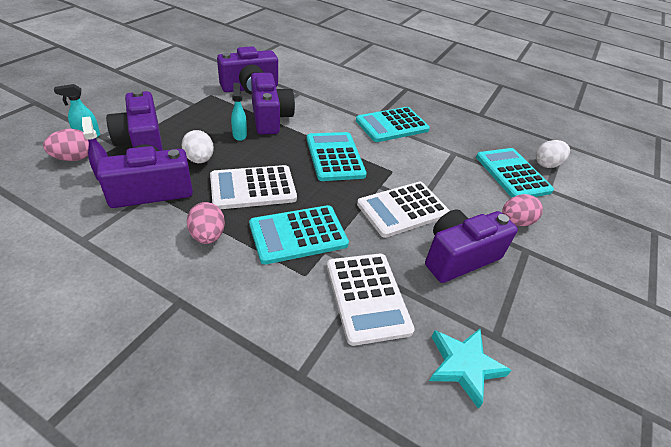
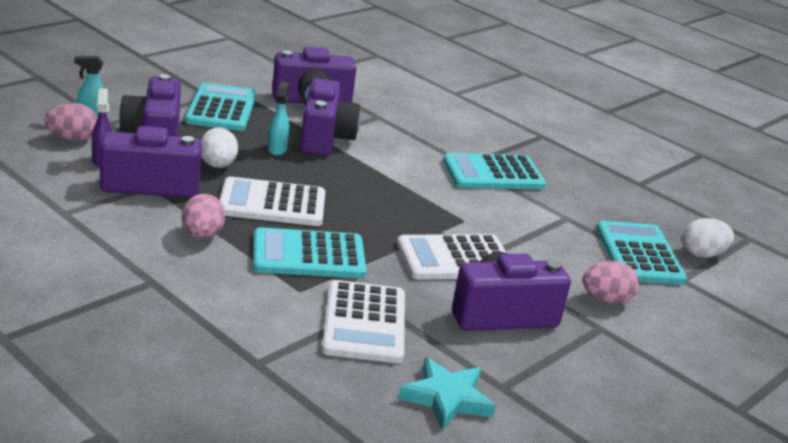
camera: 15 degrees right, 15 degrees down
(334, 157) = (392, 192): turquoise calculator -> turquoise calculator (221, 108)

